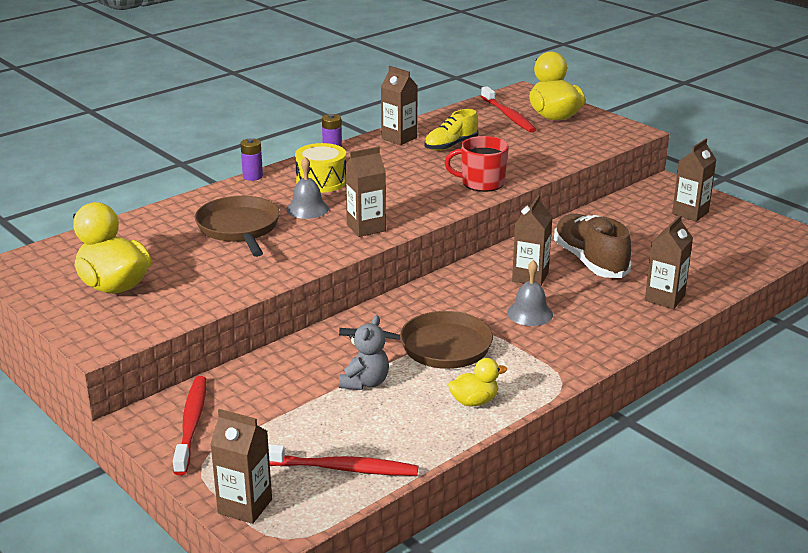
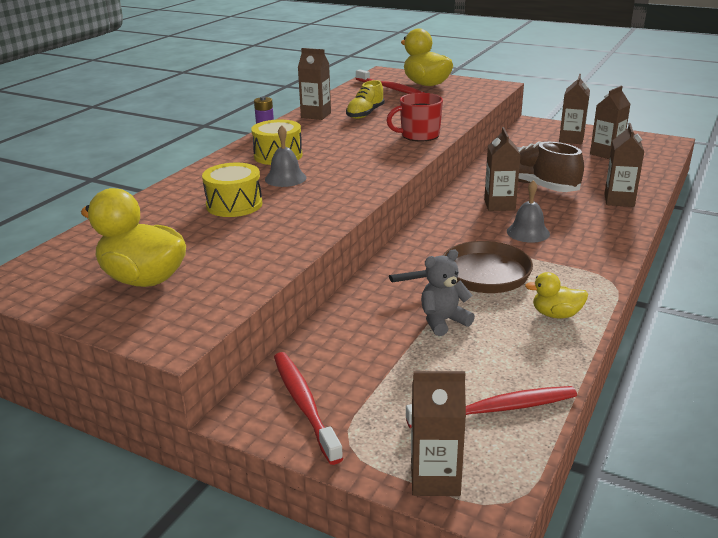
camera: 20 degrees left, 0 degrees up
(239, 228) = (234, 204): brown pan -> yellow drum
(253, 176) = (209, 162): purple battery -> none
(365, 383) = (443, 321): grey teddy bear -> grey teddy bear turned 120 degrees counterclockwise
(366, 228) = (354, 184): brown carton -> brown carton (606, 153)
(474, 401) = (556, 314): yellow duck -> yellow duck turned 135 degrees counterclockwise

